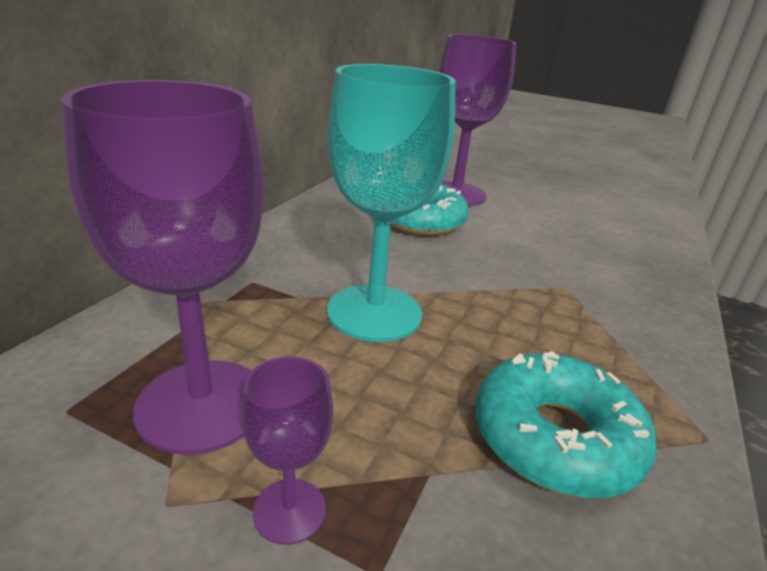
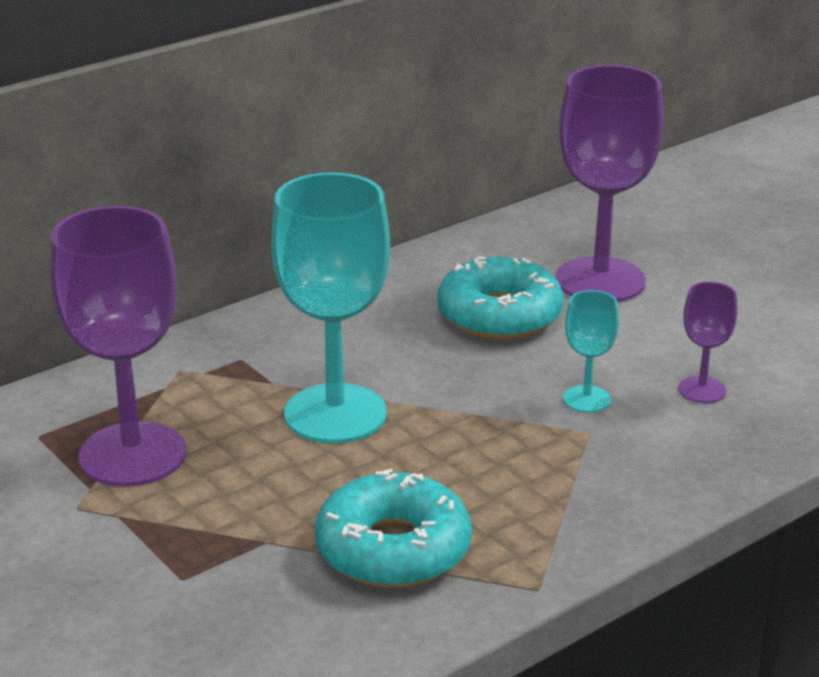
camera: 30 degrees right, 0 degrees up
(289, 510) = (150, 532): purple goblet -> purple goblet (701, 390)
(536, 264) = (586, 399): none -> turquoise goblet

